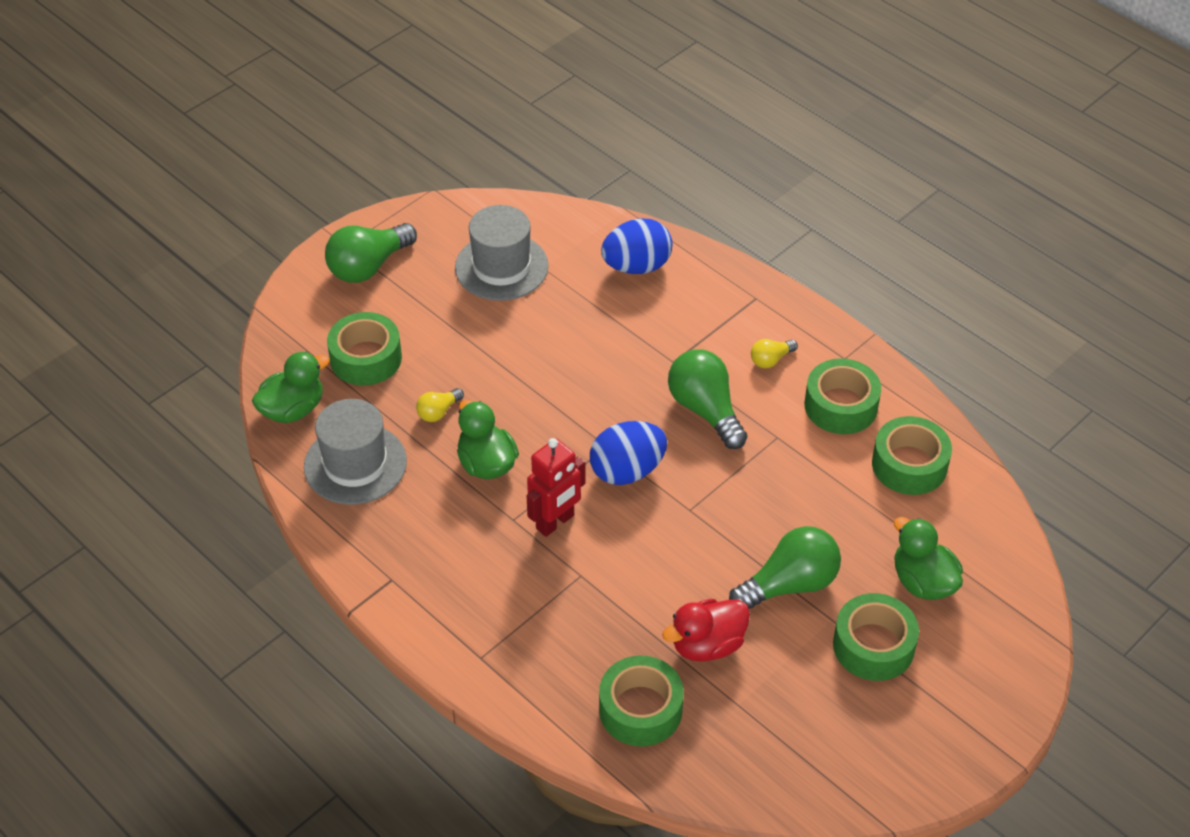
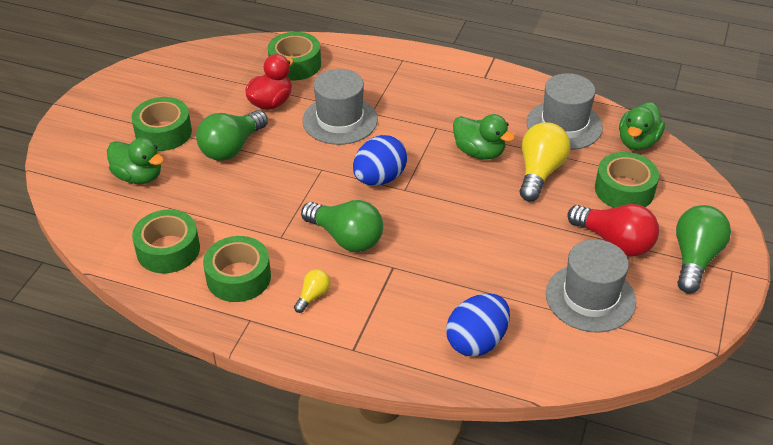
camera: 155 degrees right, 5 degrees down
(429, 308) = (615, 242): none -> red light bulb
(438, 412) = (539, 172): yellow light bulb -> yellow light bulb, size x2.01
(555, 522) = (407, 134): red robot -> none
(628, 577) = (340, 120): none -> grey hat

